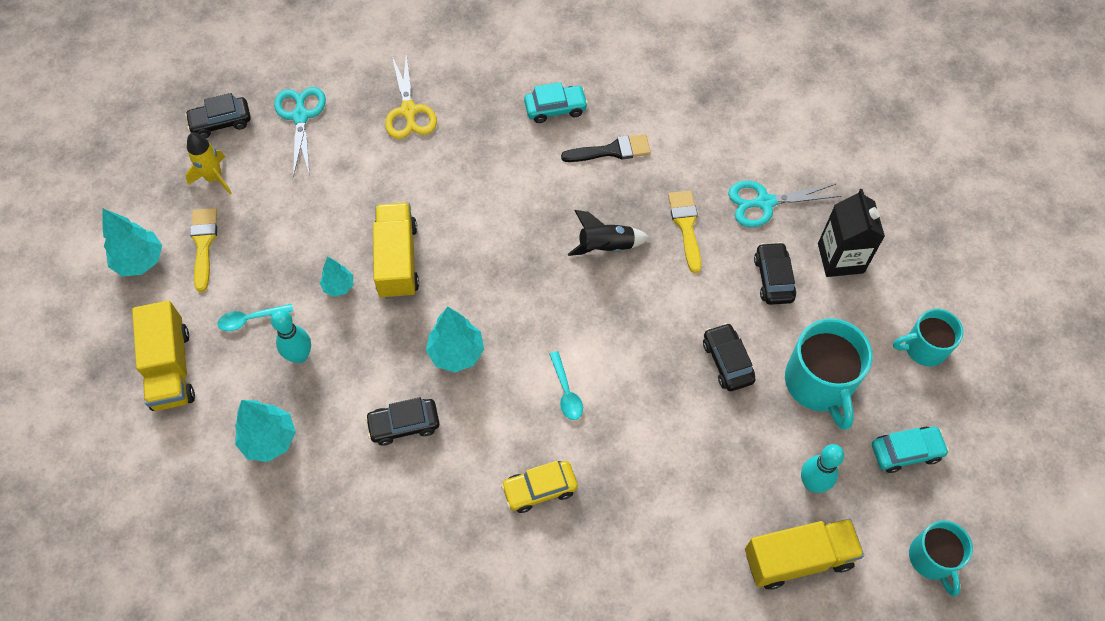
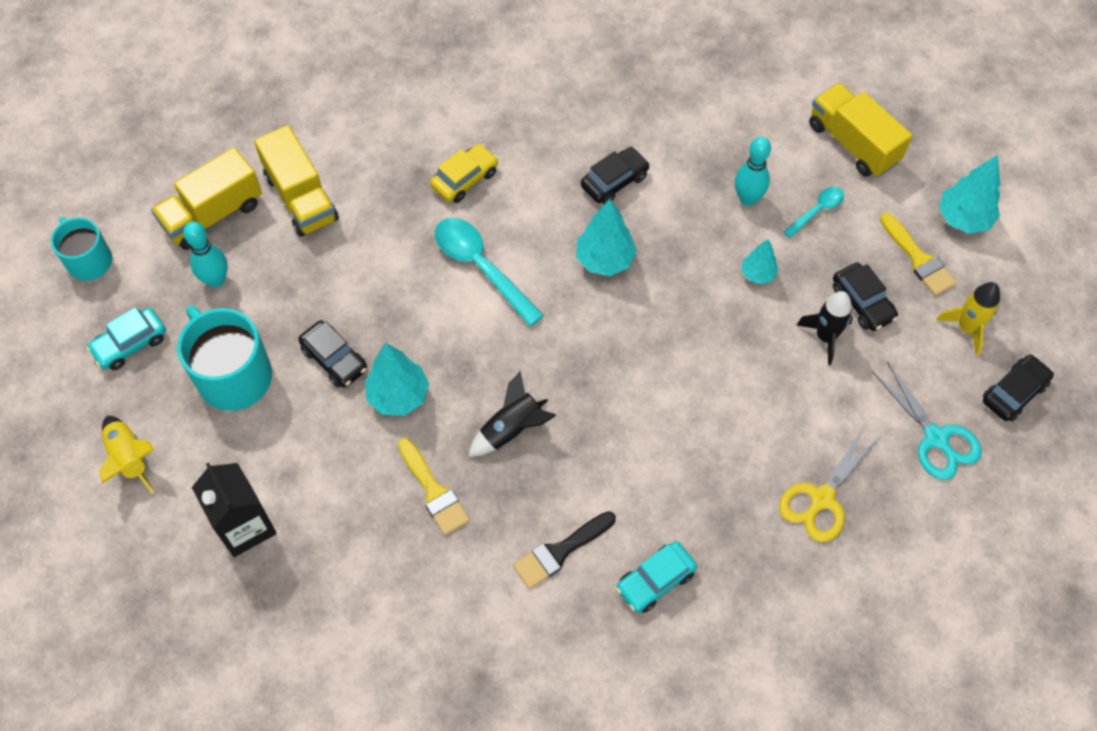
camera: 155 degrees right, 0 degrees up
(269, 440) = (722, 124): turquoise tree -> turquoise tree (398, 396)
(323, 215) = (825, 337): none -> black rocket
(397, 260) = (718, 322): yellow truck -> yellow truck (301, 197)
(409, 111) = (822, 499): yellow scissors -> yellow scissors turned 105 degrees counterclockwise
(566, 391) = (481, 267): turquoise spoon -> turquoise spoon, size x1.84
(764, 203) = (354, 560): turquoise scissors -> none
(773, 278) = (314, 469): black car -> black car (862, 302)
(924, 348) = (130, 458): turquoise mug -> yellow rocket

